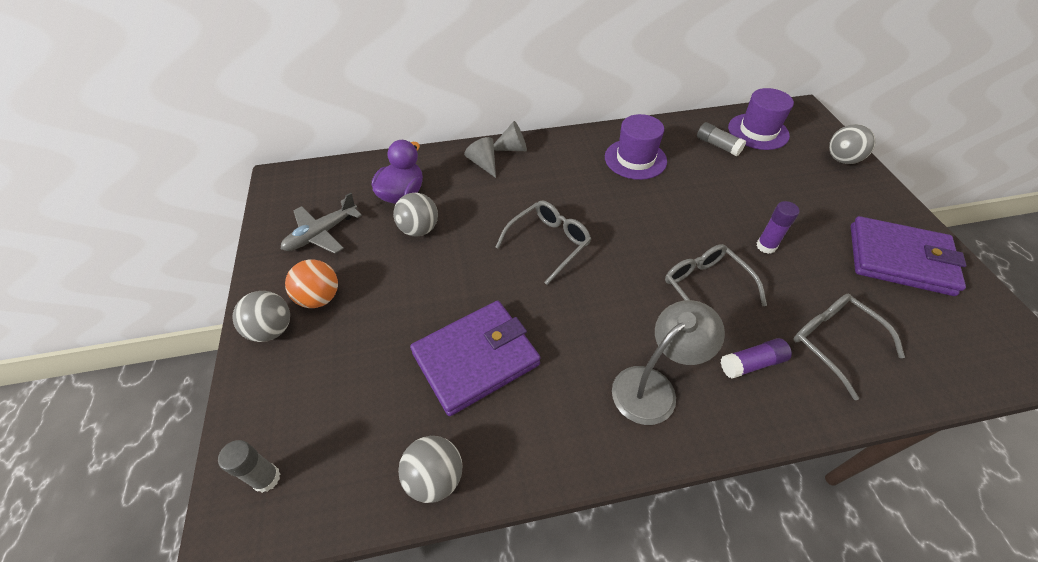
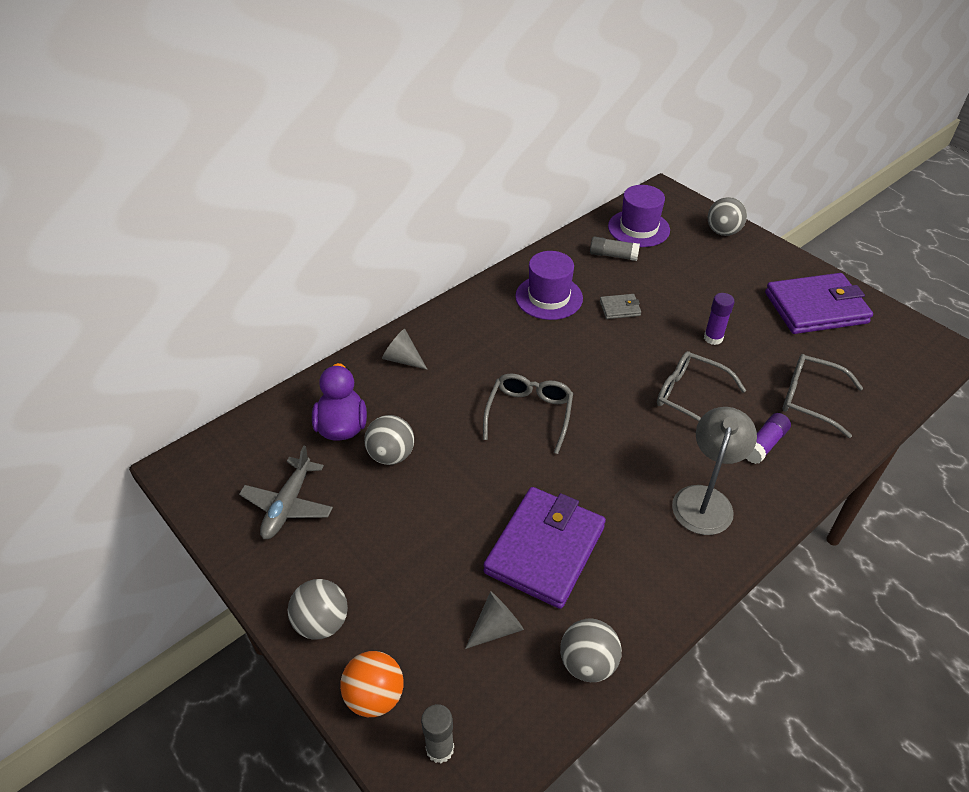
camera: 30 degrees left, 5 degrees down
(319, 298) = (345, 569): orange ball -> orange ball (375, 696)
(512, 148) = (420, 331): grey cone -> grey cone (496, 627)
(692, 189) = (619, 308): none -> grey wallet

